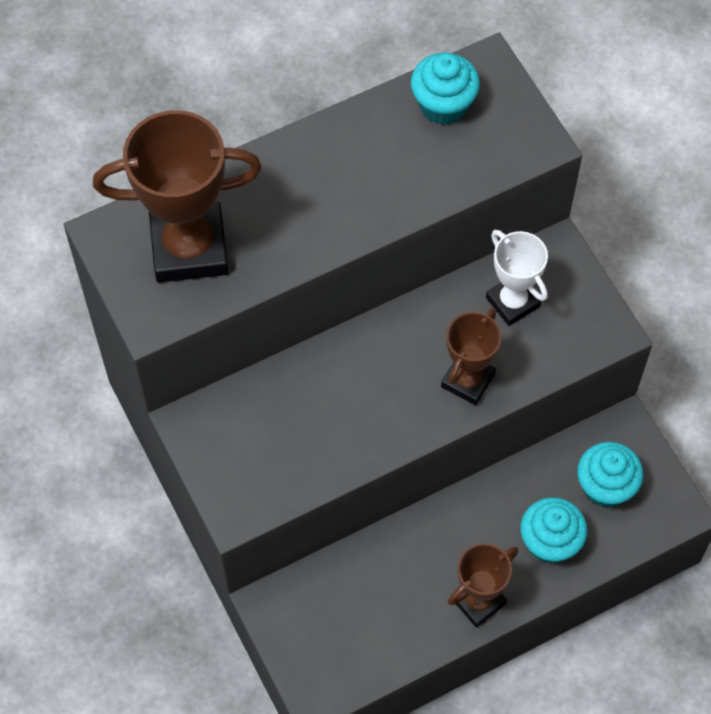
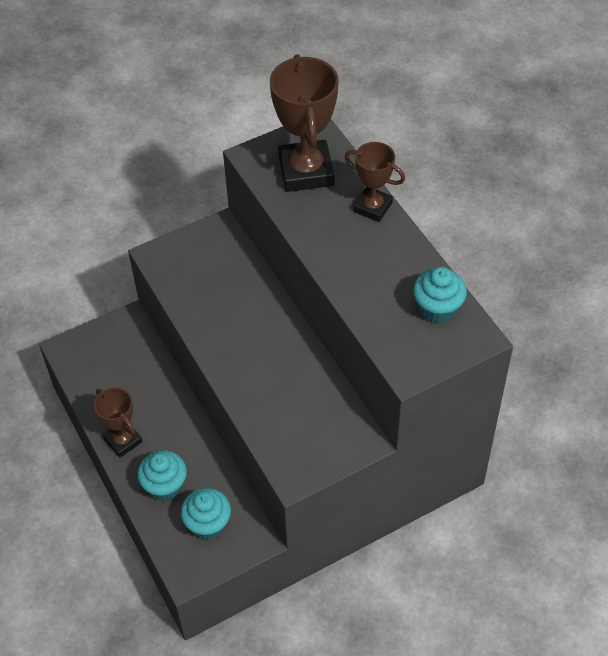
camera: 90 degrees right, 10 degrees down
(468, 380) = (251, 383): brown trophy -> brown trophy (373, 207)
(512, 302) = (317, 411): white trophy -> none

